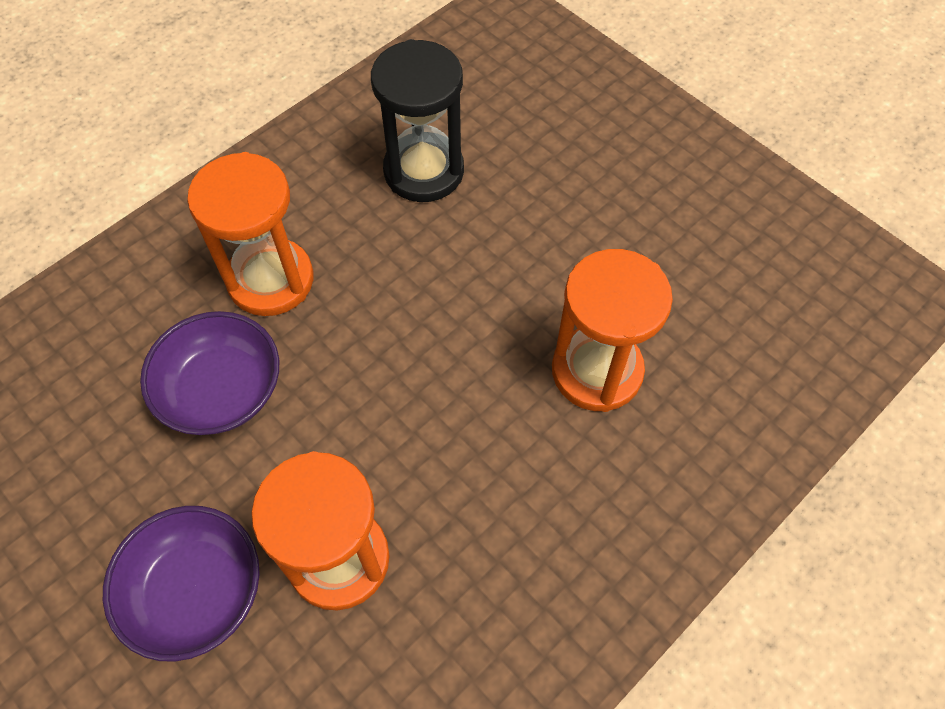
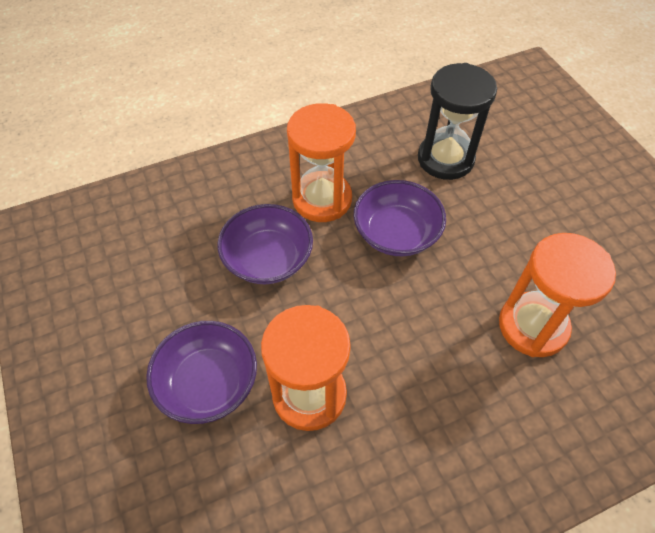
camera: 20 degrees right, 5 degrees down
(388, 299) = (396, 233): none -> purple bowl

